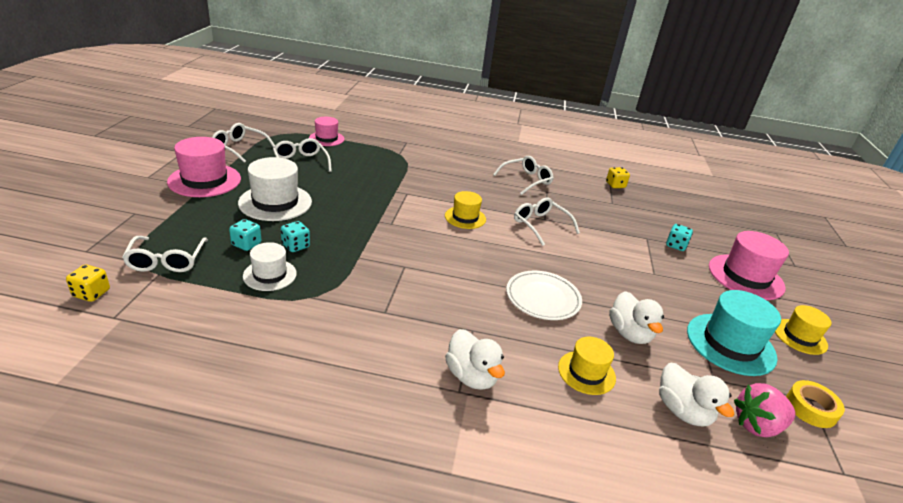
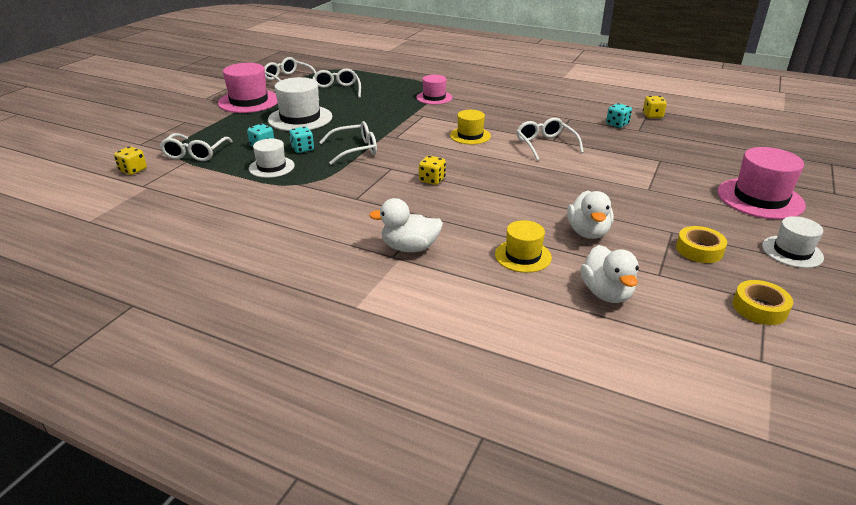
camera: 20 degrees right, 0 degrees up
(326, 139) = (369, 73): pink hat -> pink hat (434, 97)
(453, 279) = (432, 180): none -> yellow dice
(471, 376) = (409, 248): white duck -> white duck turned 105 degrees clockwise
(526, 180) = (552, 109): white glasses -> white glasses (355, 149)
(542, 298) = (512, 200): white plate -> none
(675, 245) = (691, 168): turquoise dice -> turquoise dice (617, 124)
(730, 344) = (699, 250): turquoise hat -> yellow tape
(757, 425) = (683, 313): pink strawberry -> none
(800, 336) = (792, 252): yellow hat -> white hat

